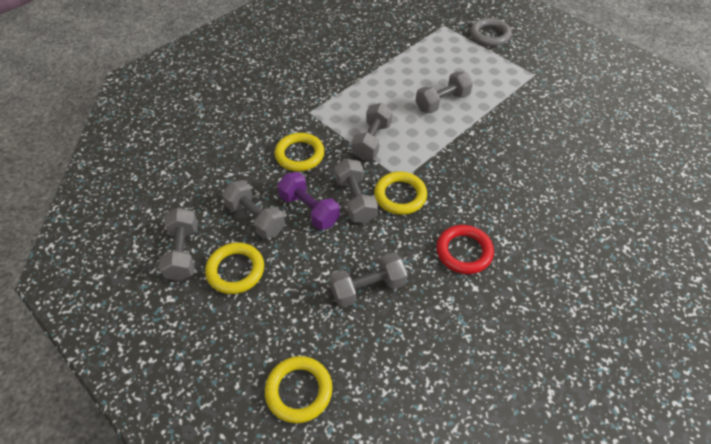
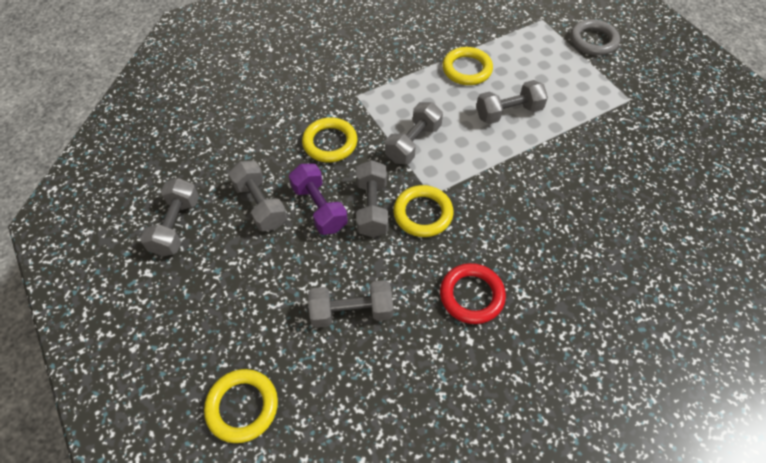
camera: 15 degrees right, 5 degrees up
(235, 270) = (222, 258): yellow ring -> yellow ring (467, 69)

